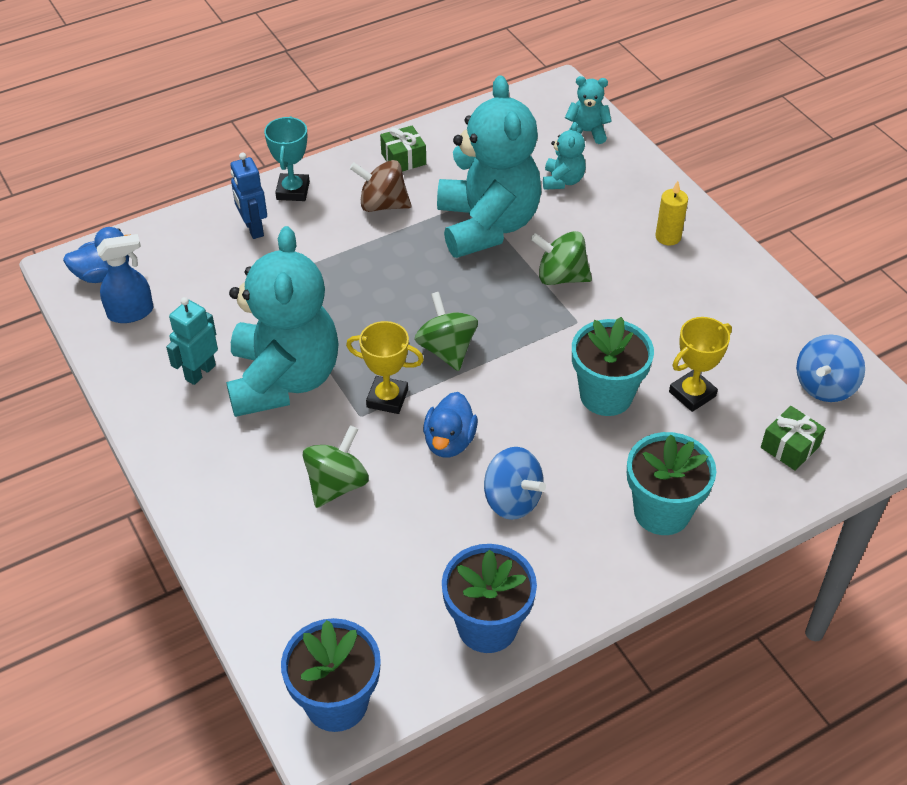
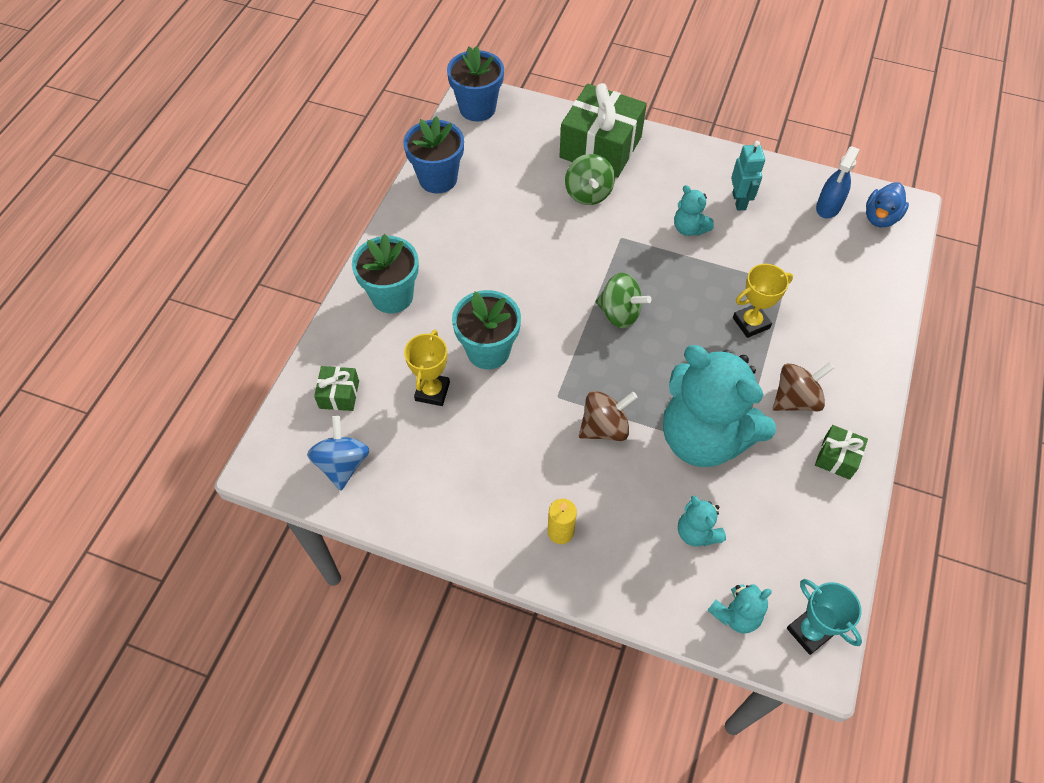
camera: 140 degrees right, 10 degrees up
(253, 229) = (848, 313): blue robot -> none
(256, 531) = (600, 147): none -> green gift
(284, 379) = (689, 228): turquoise teddy bear -> turquoise teddy bear, size x0.43
(293, 191) = (868, 364): turquoise trophy -> turquoise trophy (809, 632)
(387, 398) = (618, 257): yellow trophy -> yellow trophy (751, 323)
(449, 442) = (554, 256): blue duck -> none
(512, 500) = (485, 247): blue spinning top -> none
(560, 277) = (604, 427): green spinning top -> brown spinning top

